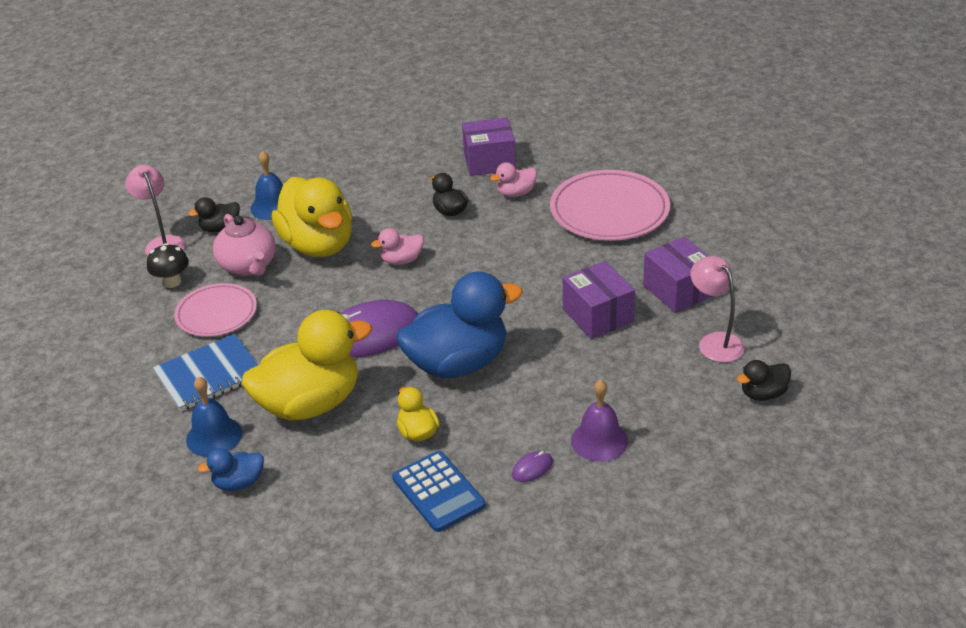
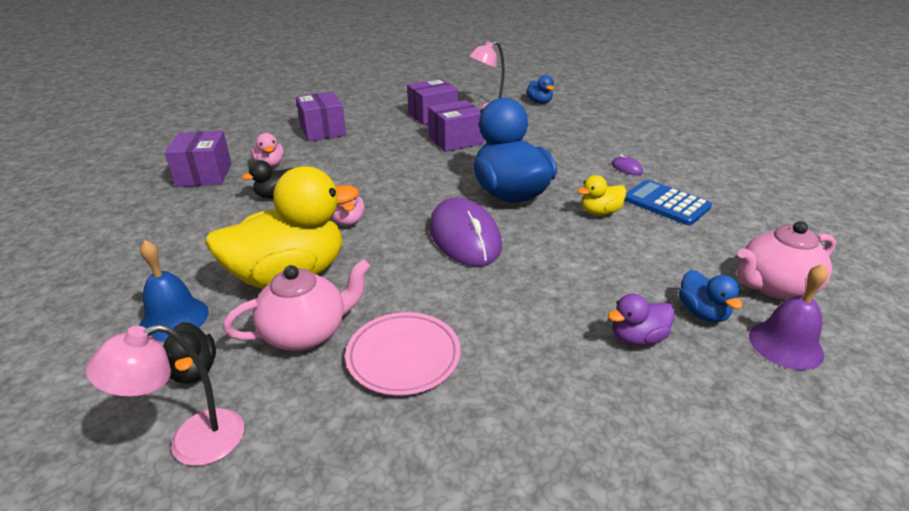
camera: 90 degrees left, 5 degrees down
(172, 282) = (310, 415): black mushroom -> none
(209, 375) = (529, 352): blue notebook -> none
(214, 436) = (637, 338): blue bell -> purple duck
(270, 546) = (774, 286): none -> pink teapot
(310, 404) = (571, 270): yellow duck -> none
(438, 492) = (666, 203): blue calculator -> blue calculator turned 105 degrees counterclockwise
(599, 440) = (591, 146): purple bell -> purple bell (785, 345)
(609, 211) = (323, 131): pink plate -> purple box
(763, 394) = (539, 102): black duck -> blue duck

